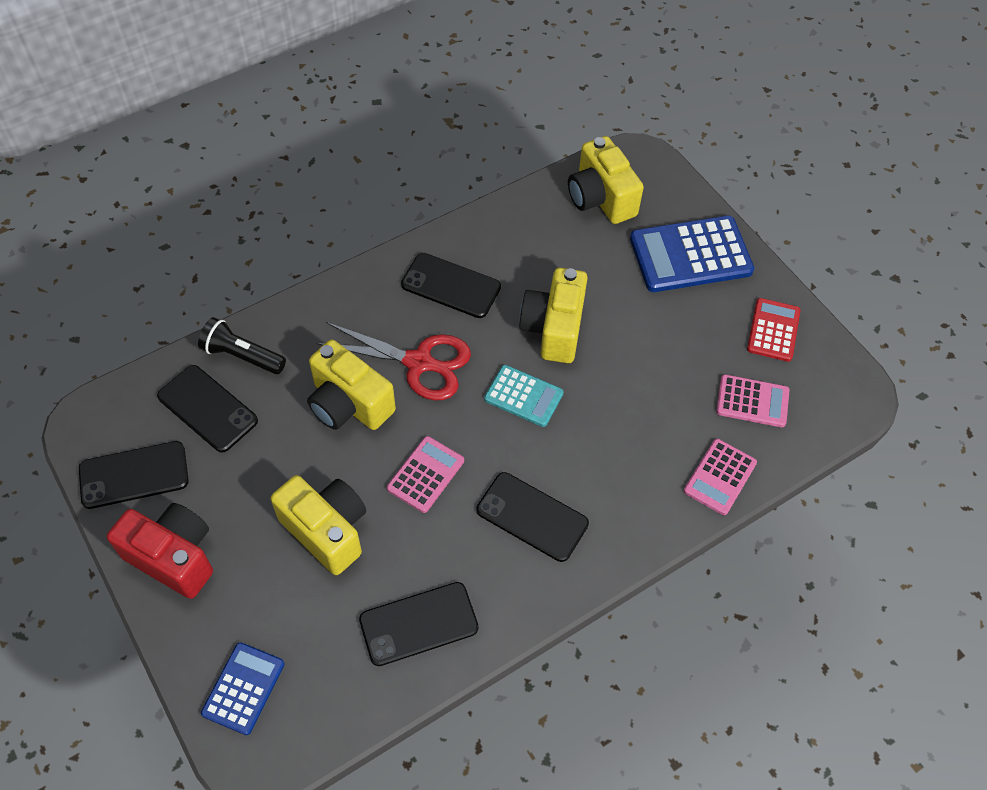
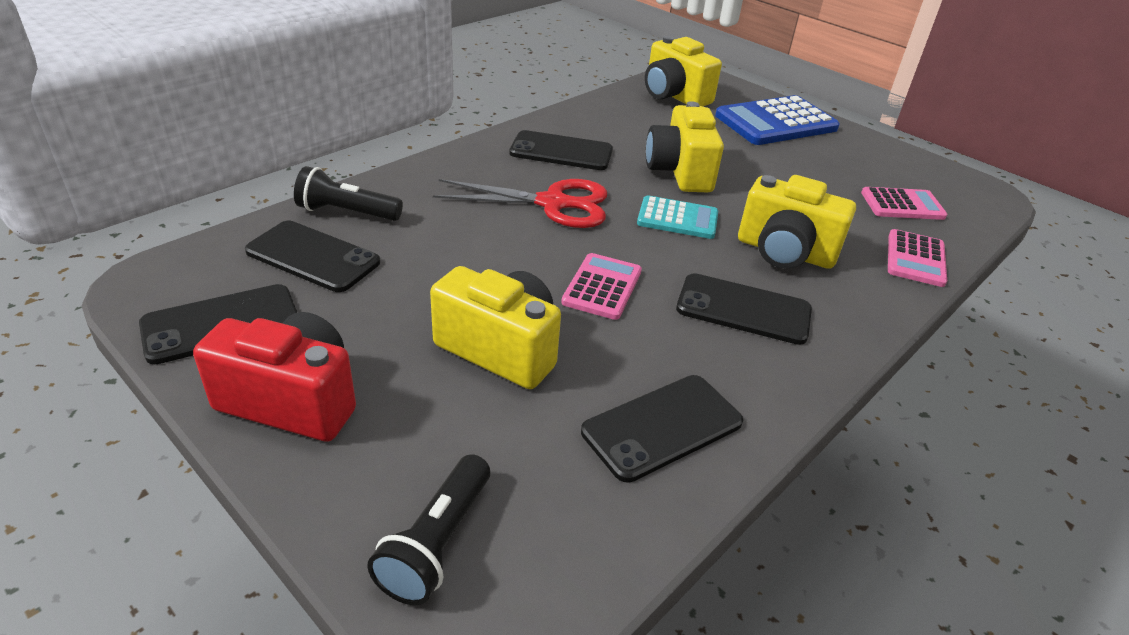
camera: 15 degrees left, 20 degrees down
(243, 688) = (437, 543): blue calculator -> black flashlight
(349, 404) = (487, 239): yellow camera -> yellow camera (785, 252)
(773, 330) = (883, 160): red calculator -> none

